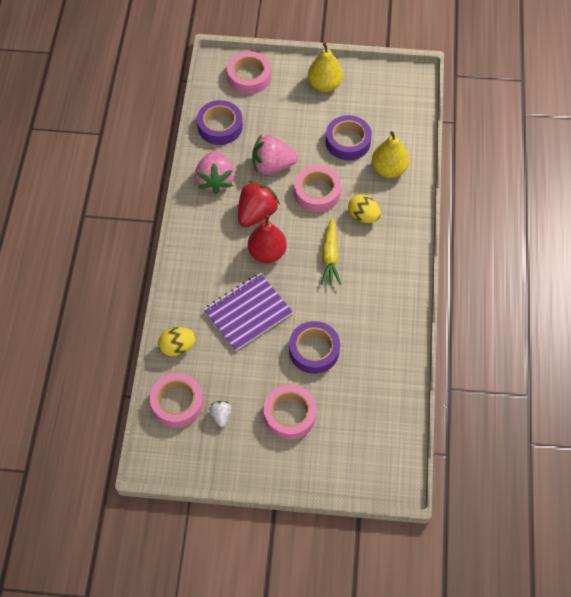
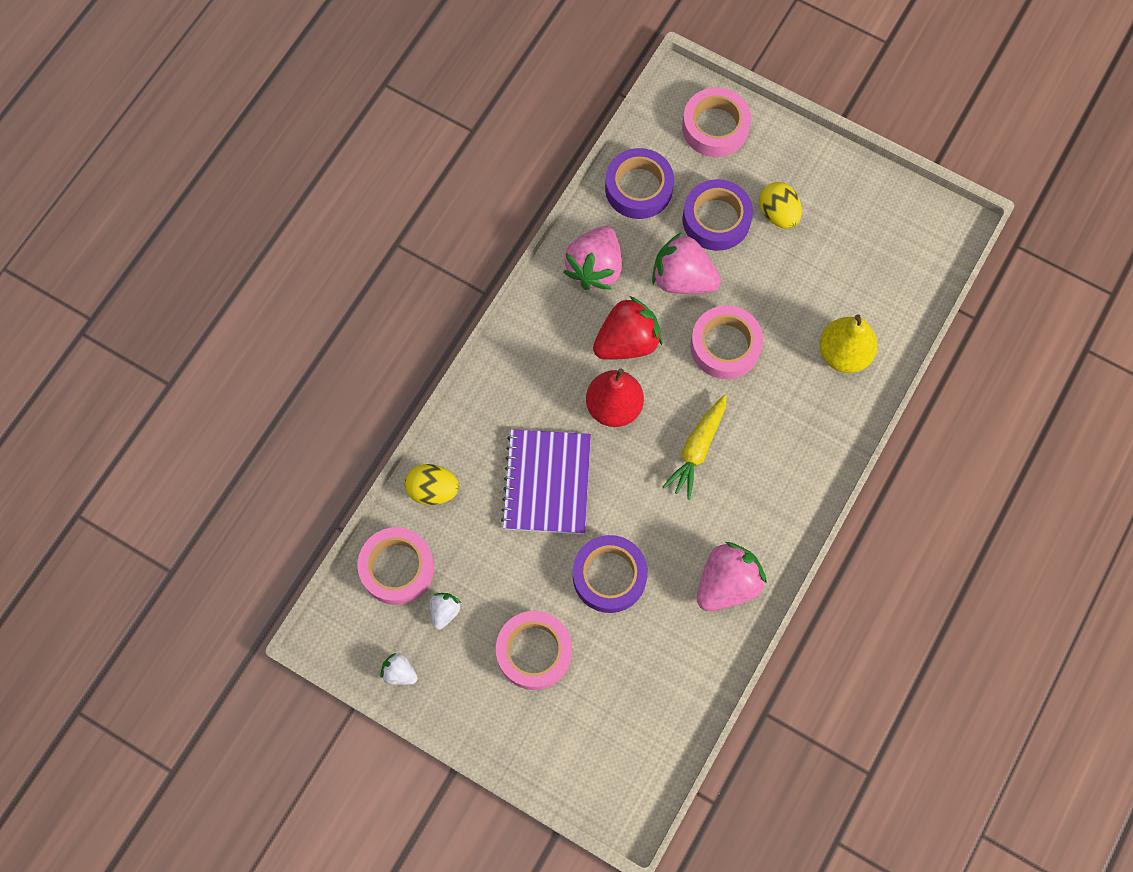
camera: 25 degrees right, 10 degrees up
(210, 465) = (399, 672): none -> white strawberry
(248, 313) = (547, 482): purple notebook -> purple notebook turned 75 degrees counterclockwise
(324, 85) = (816, 183): yellow pear -> none
(348, 141) = (806, 286): purple tape -> purple tape (716, 219)
(363, 216) = (772, 409): yellow egg -> yellow egg (778, 214)
(387, 324) = (727, 583): none -> pink strawberry

